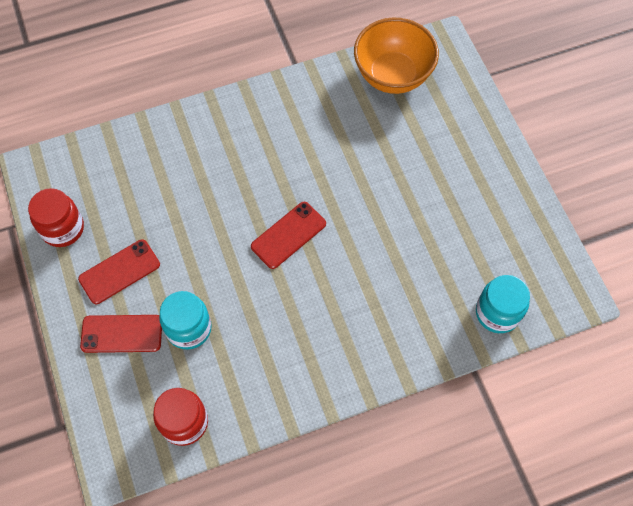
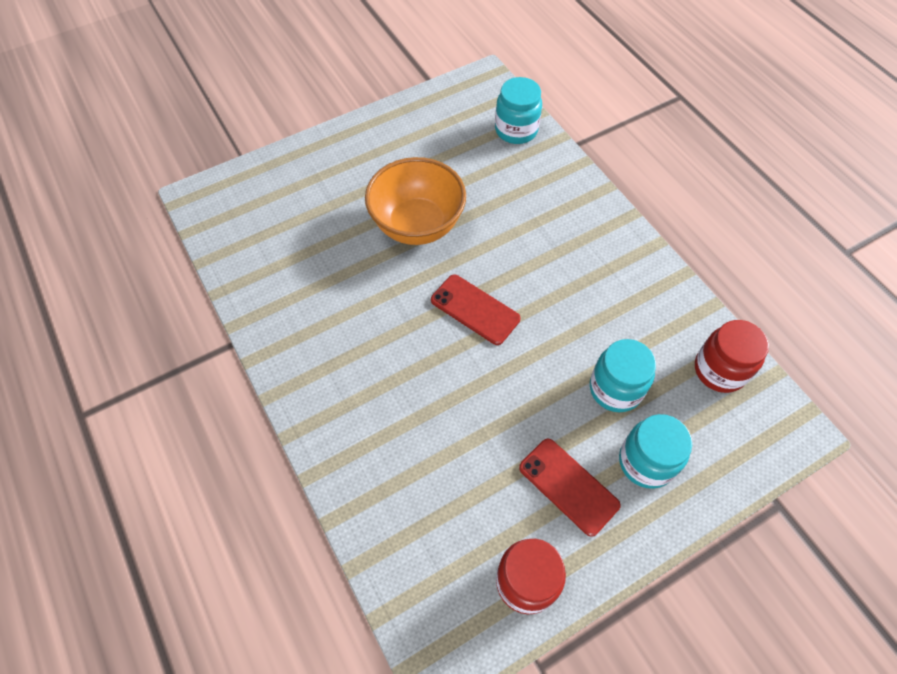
camera: 100 degrees left, 5 degrees down
(122, 334) = (646, 462): red phone -> turquoise jar
(392, 75) = (247, 238): orange bowl -> orange bowl (417, 225)

